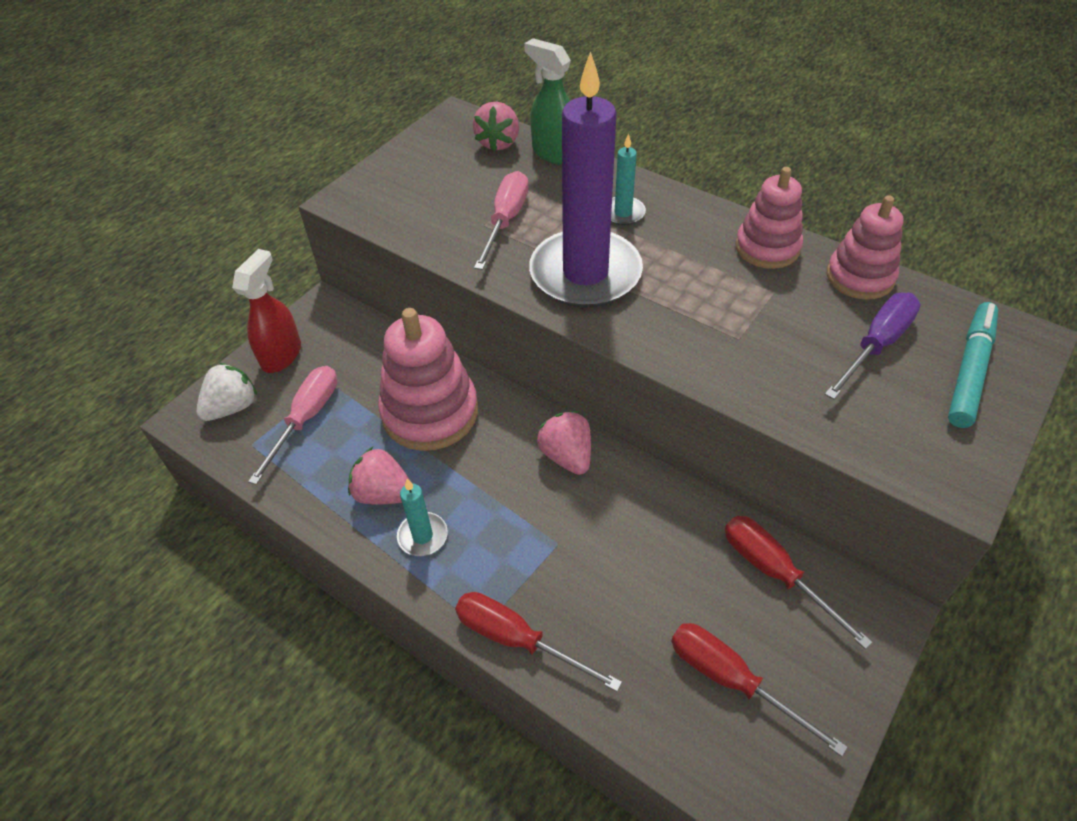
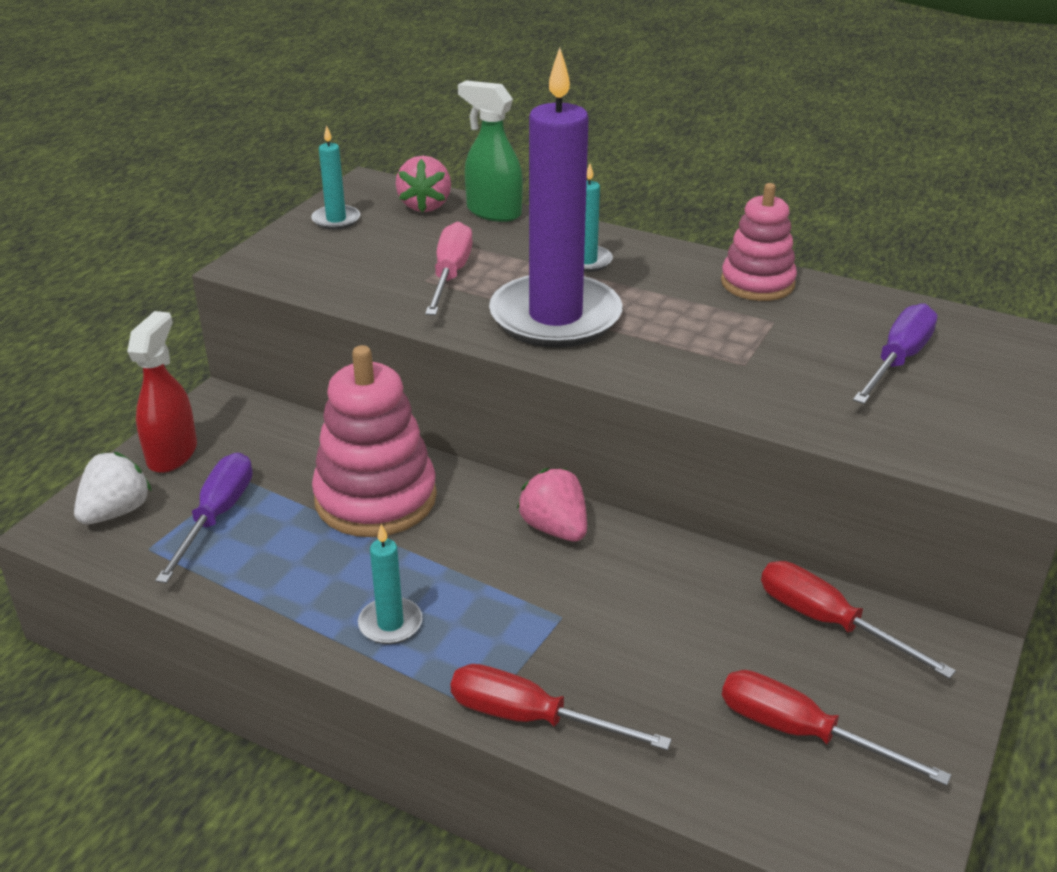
camera: 10 degrees left, 15 degrees down
(306, 419) = (217, 516): pink screwdriver -> purple screwdriver
(383, 493) = (331, 585): pink strawberry -> none
(422, 154) = (336, 220): none -> turquoise candle
(860, 277) = (865, 303): pink stacking toy -> none
(970, 370) = (1003, 375): turquoise marker -> none

